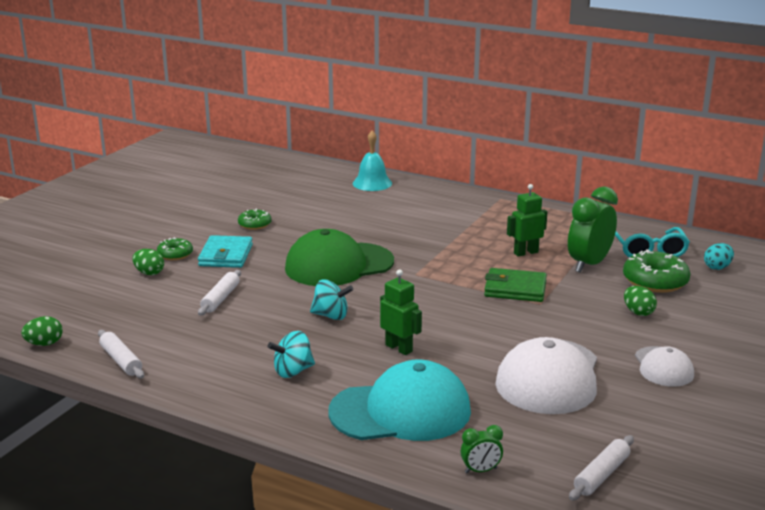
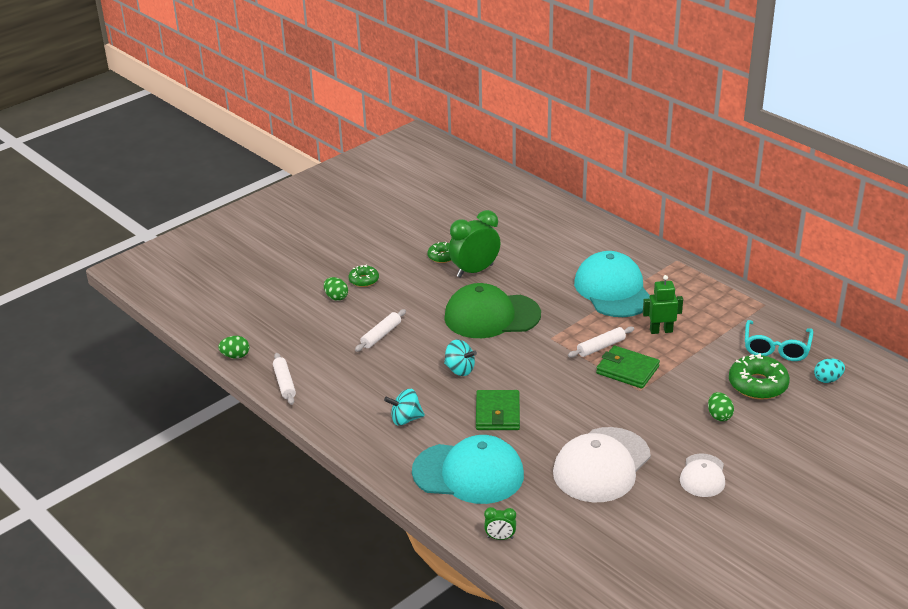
camera: 20 degrees right, 10 degrees up
(226, 255) = (404, 288): turquoise wallet -> none
(372, 183) = (568, 222): turquoise bell -> none
(399, 348) = (497, 413): green robot -> green wallet
(454, 228) = (613, 290): none -> turquoise cap
(589, 264) = (710, 354): green clock -> green clock (475, 271)
(601, 475) = (588, 562): white rolling pin -> white rolling pin (601, 347)

